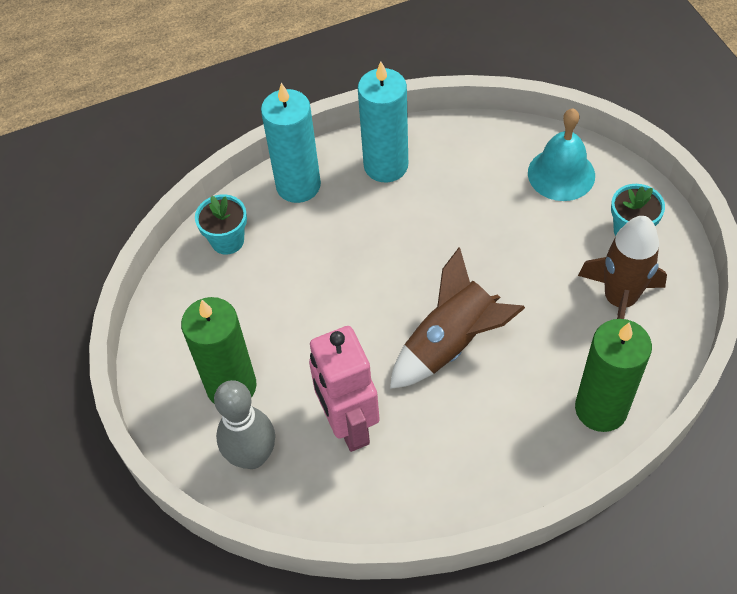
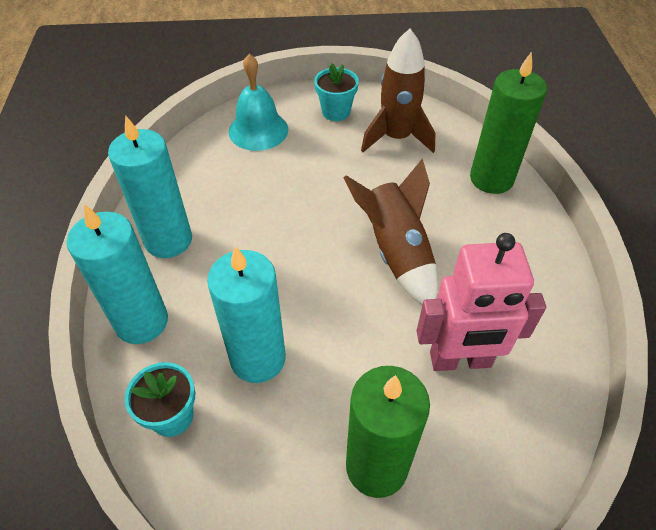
camera: 75 degrees left, 5 degrees down
(252, 456) = (474, 467): grey bowling pin -> none
(294, 275) = (258, 358): none -> turquoise candle

